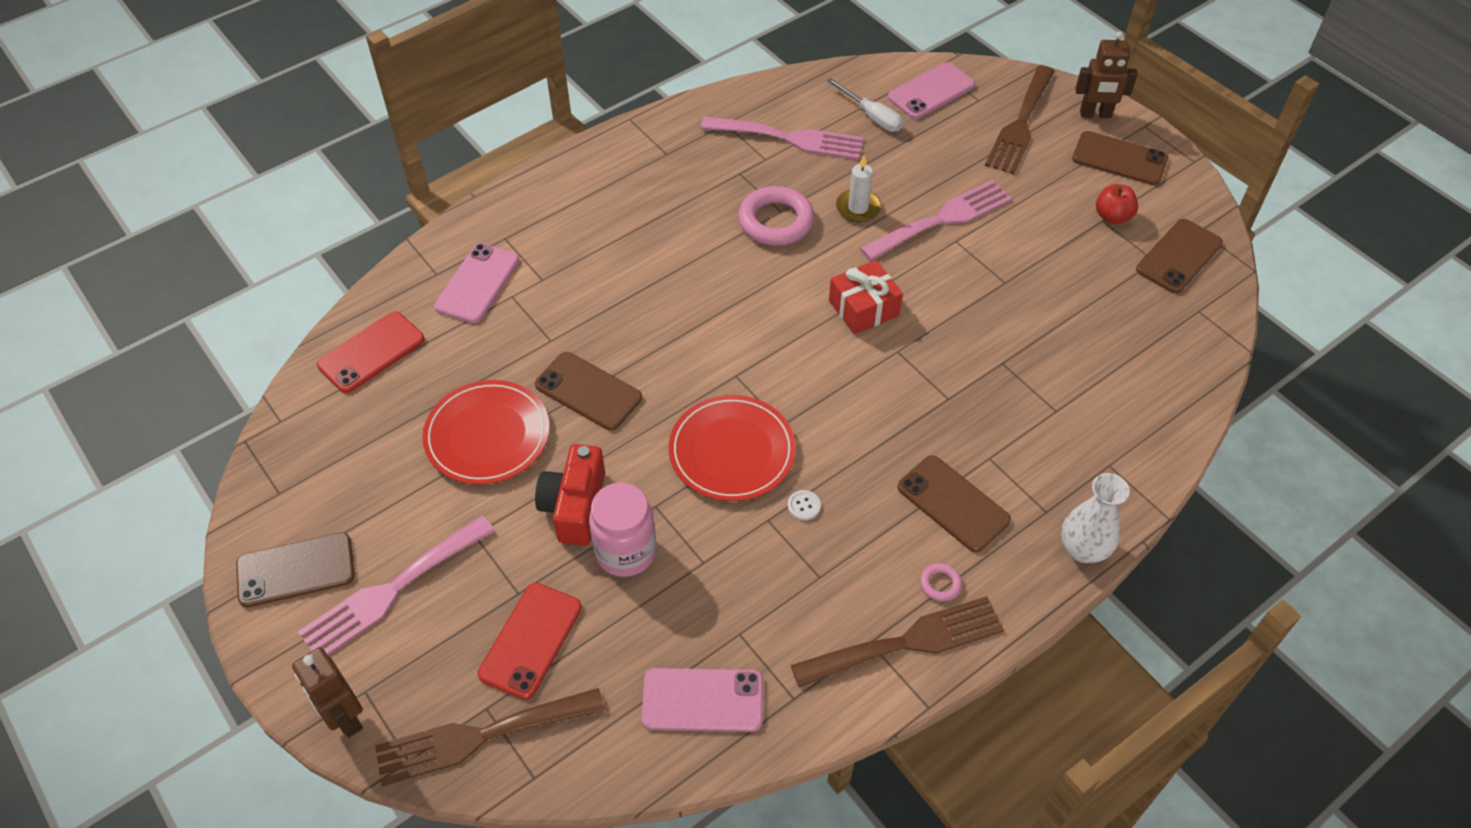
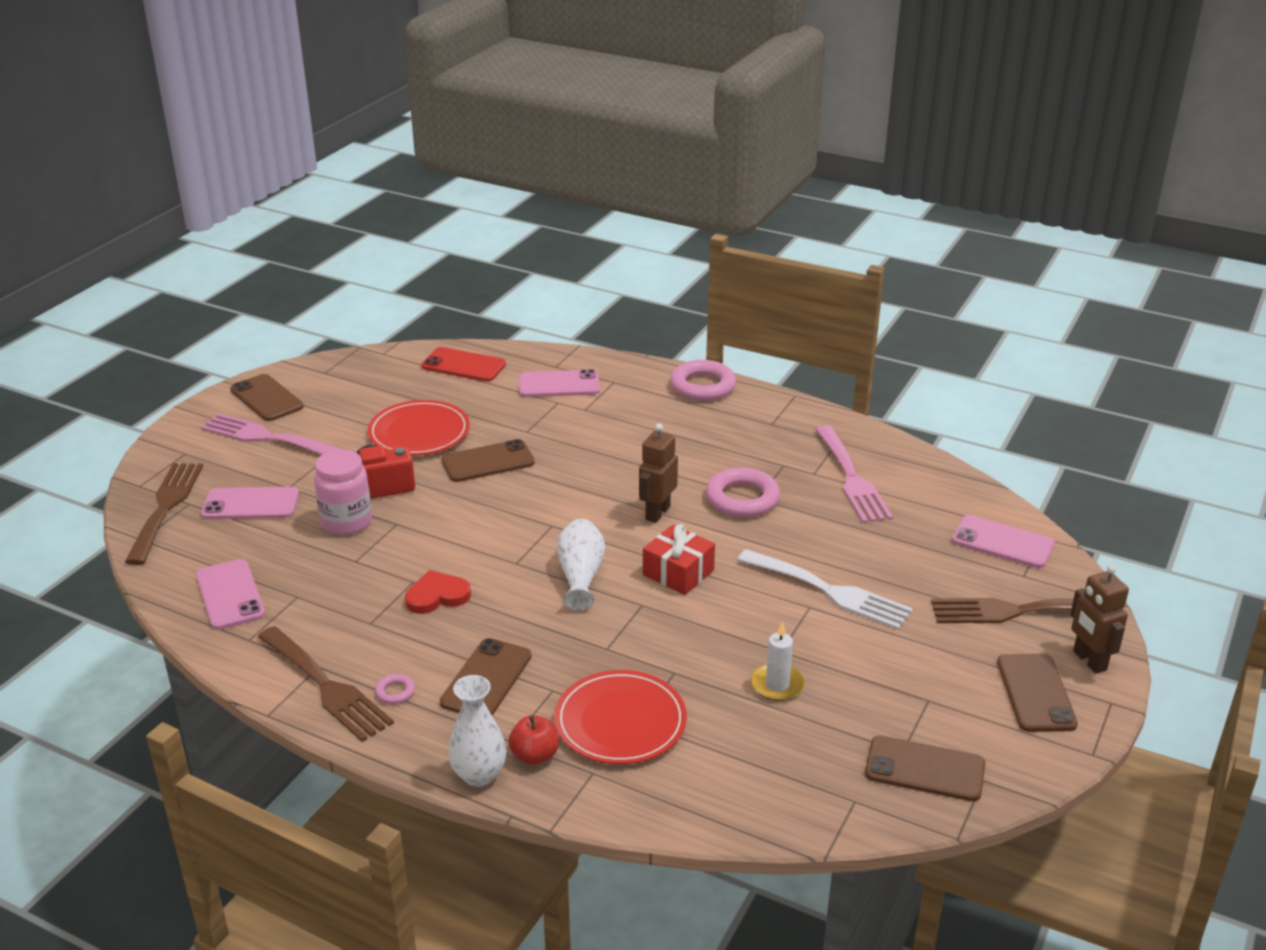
camera: 65 degrees right, 20 degrees down
(345, 717) = (162, 452): brown robot -> brown robot (657, 513)
(480, 736) = (166, 507): brown fork -> brown fork turned 45 degrees clockwise
(531, 640) = (250, 504): red phone -> pink phone
(565, 175) = (702, 386): none -> pink ring
(588, 391) = (488, 462): brown phone -> brown phone turned 60 degrees clockwise
(732, 451) = (471, 544): red plate -> red plate (620, 722)
(804, 506) = (437, 596): white button -> red heart
(832, 381) = (580, 576): none -> white vase
(858, 208) = (799, 538): white candle -> white candle (777, 685)
(871, 116) = (929, 516): white screwdriver -> none
(942, 219) = (830, 591): pink fork -> white fork
(1112, 216) = (940, 706): red apple -> red apple (535, 755)

